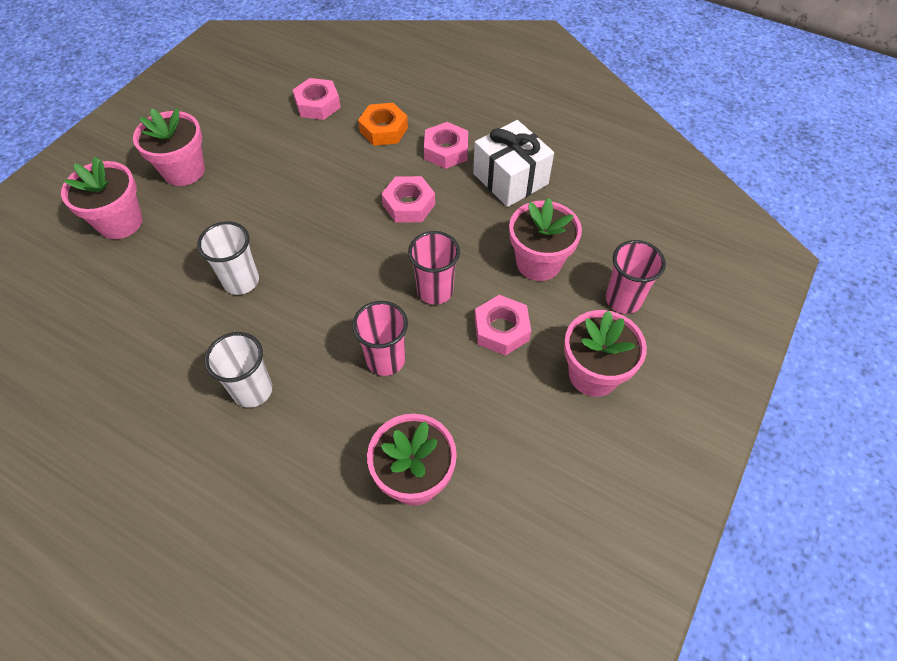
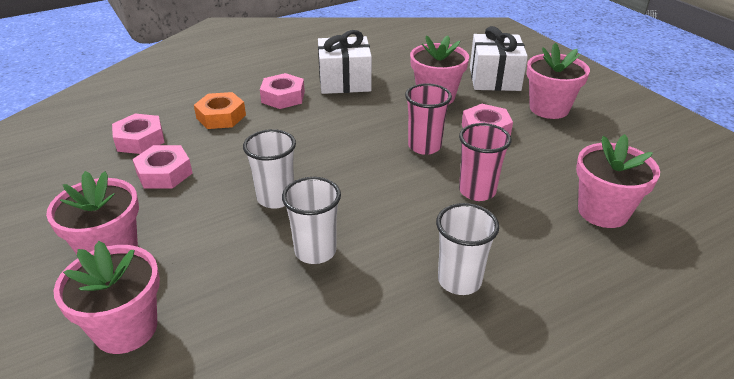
camera: 60 degrees left, 20 degrees down
(292, 225) = (276, 198): none -> white cup
(409, 205) = (321, 130): pink nut -> pink nut (164, 173)
(623, 300) = (494, 79): pink cup -> white gift

